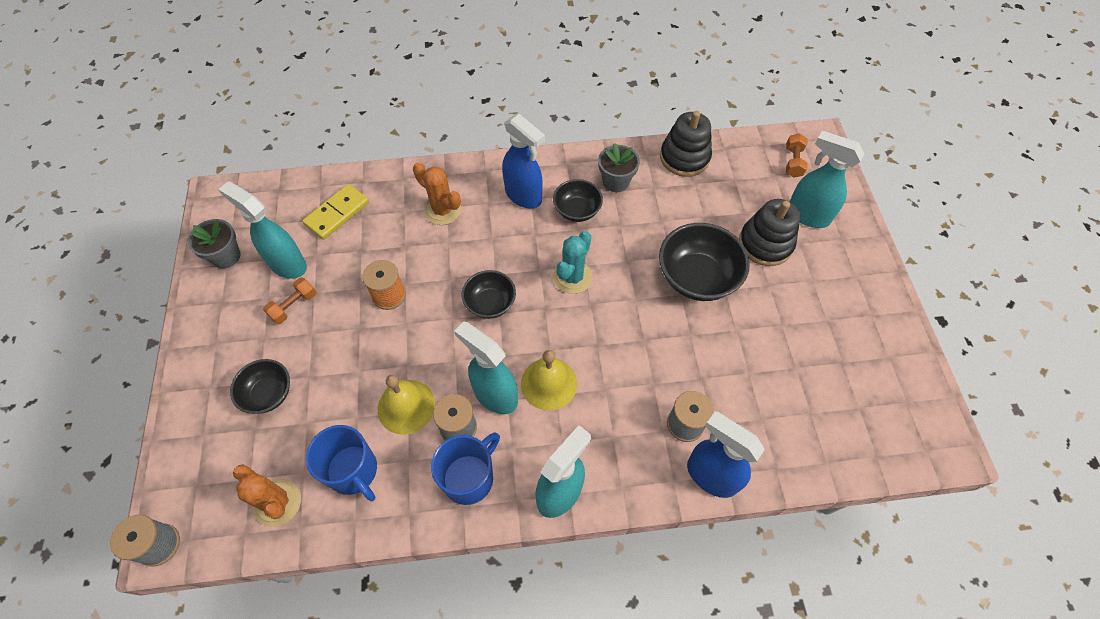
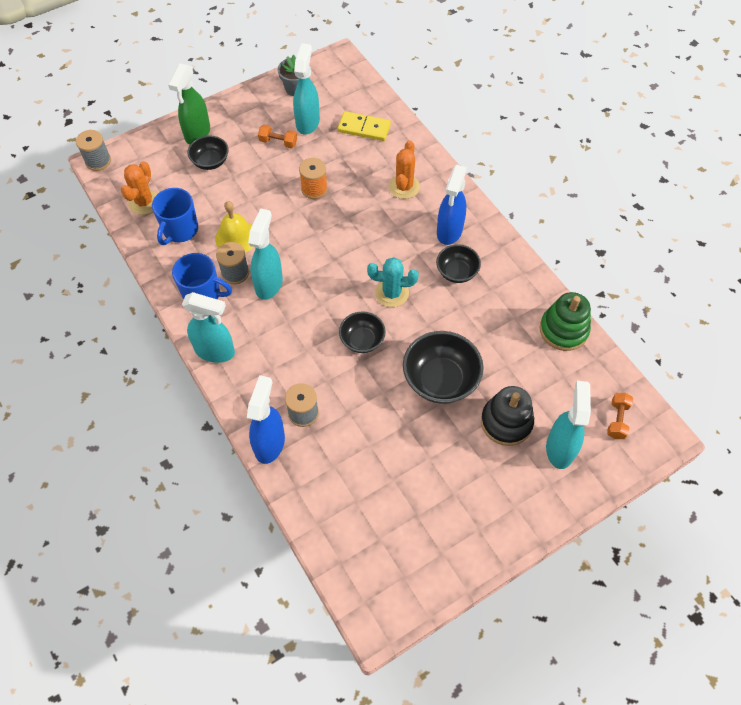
camera: 65 degrees right, 0 degrees up
(211, 393) = (197, 134): none -> green spray bottle
(490, 303) = (340, 250): black bowl -> black bowl (362, 340)
(549, 383) = (293, 312): yellow bell -> none
(616, 181) = (503, 288): grey flower pot -> none
(684, 158) = (563, 330): black stacking toy -> green stacking toy
(793, 162) = (617, 420): orange dumbbell -> orange dumbbell turned 60 degrees counterclockwise

